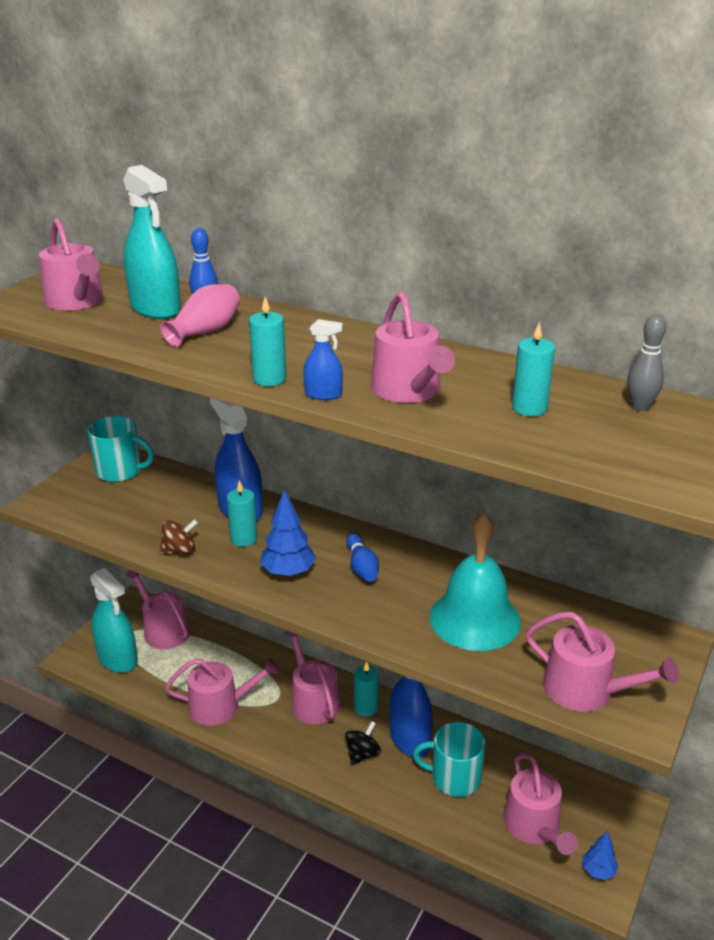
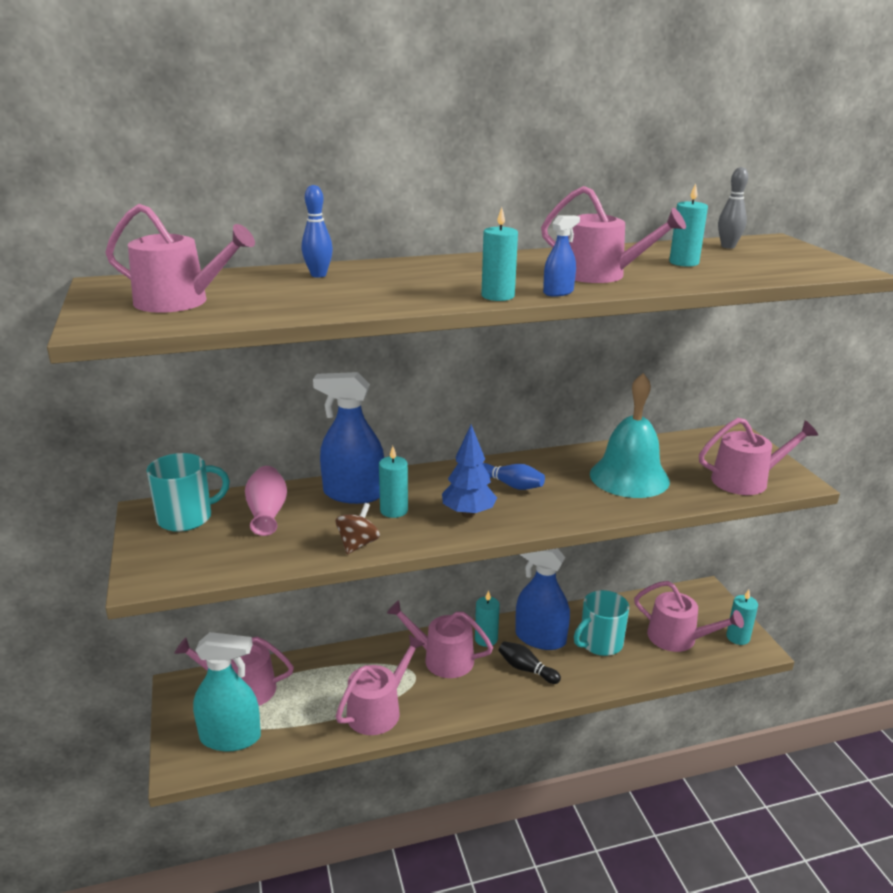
camera: 45 degrees left, 5 degrees down
(156, 308) = (276, 286): turquoise spray bottle -> none
(205, 331) = (365, 287): pink vase -> pink vase (267, 513)
(362, 754) = (526, 669): black spinning top -> black bowling pin
(598, 871) = (738, 637): blue tree -> turquoise candle

